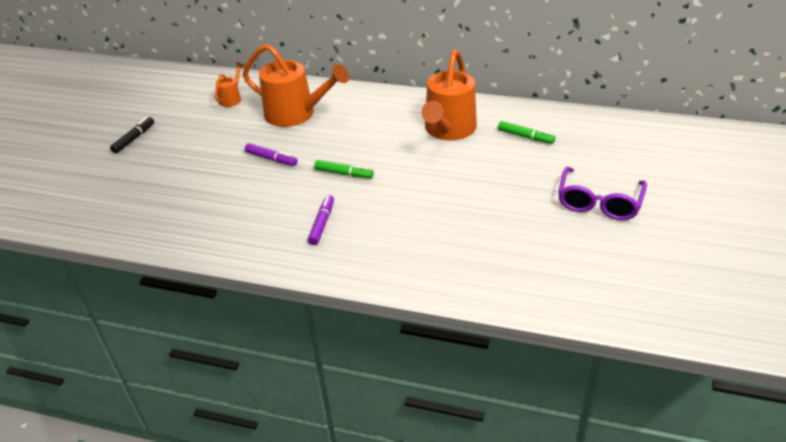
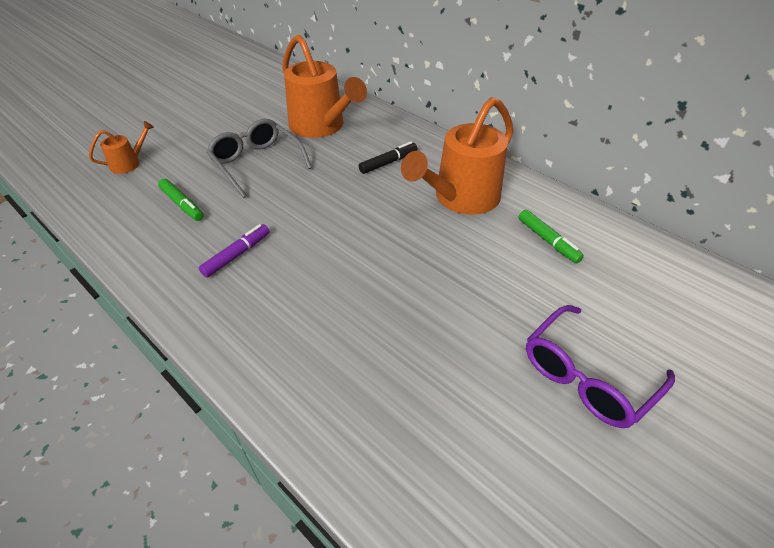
camera: 25 degrees right, 5 degrees up
(134, 139) = (166, 102): black marker -> black marker (388, 163)
(232, 98) = (279, 93): orange watering can -> orange watering can (129, 163)
(271, 159) = (257, 163): purple marker -> grey glasses
(344, 173) = (309, 206): green marker -> green marker (182, 204)

